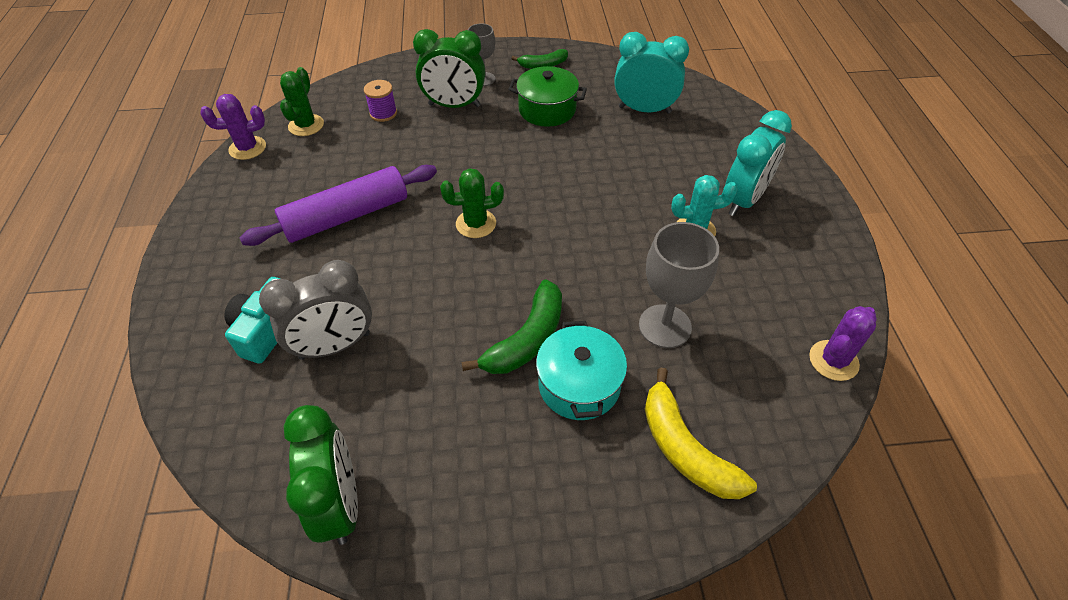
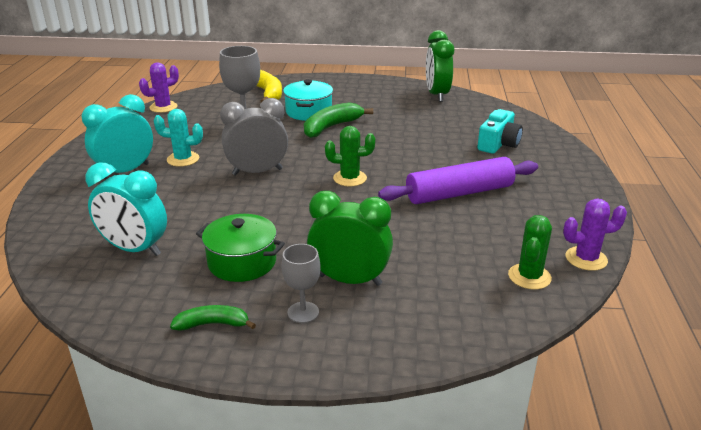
camera: 170 degrees left, 20 degrees down
(335, 346) = (451, 134): grey clock -> grey clock (257, 172)
(383, 113) = (437, 280): purple spool -> none

